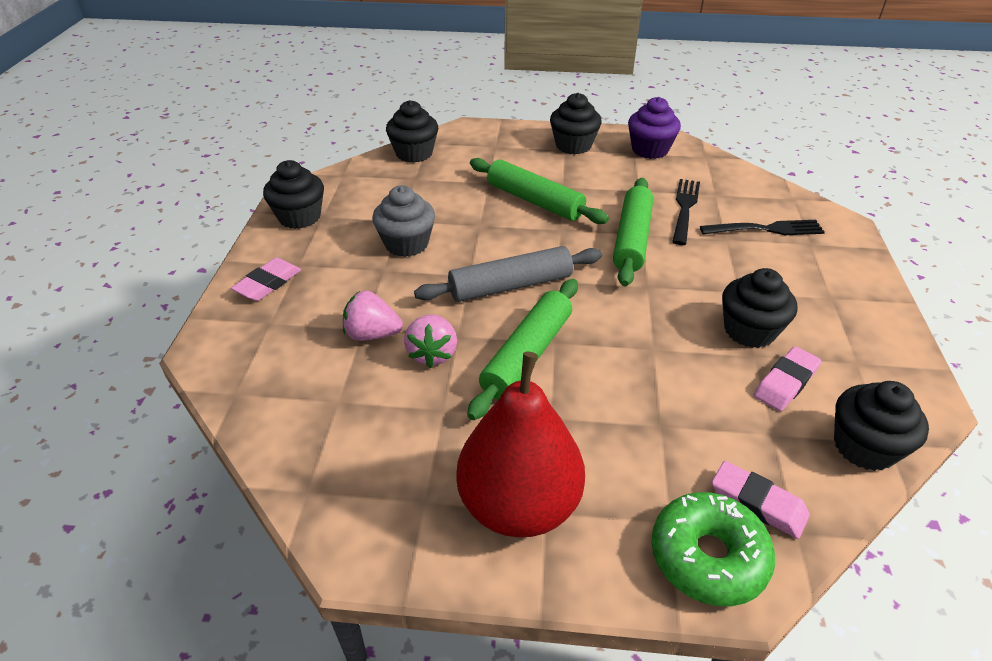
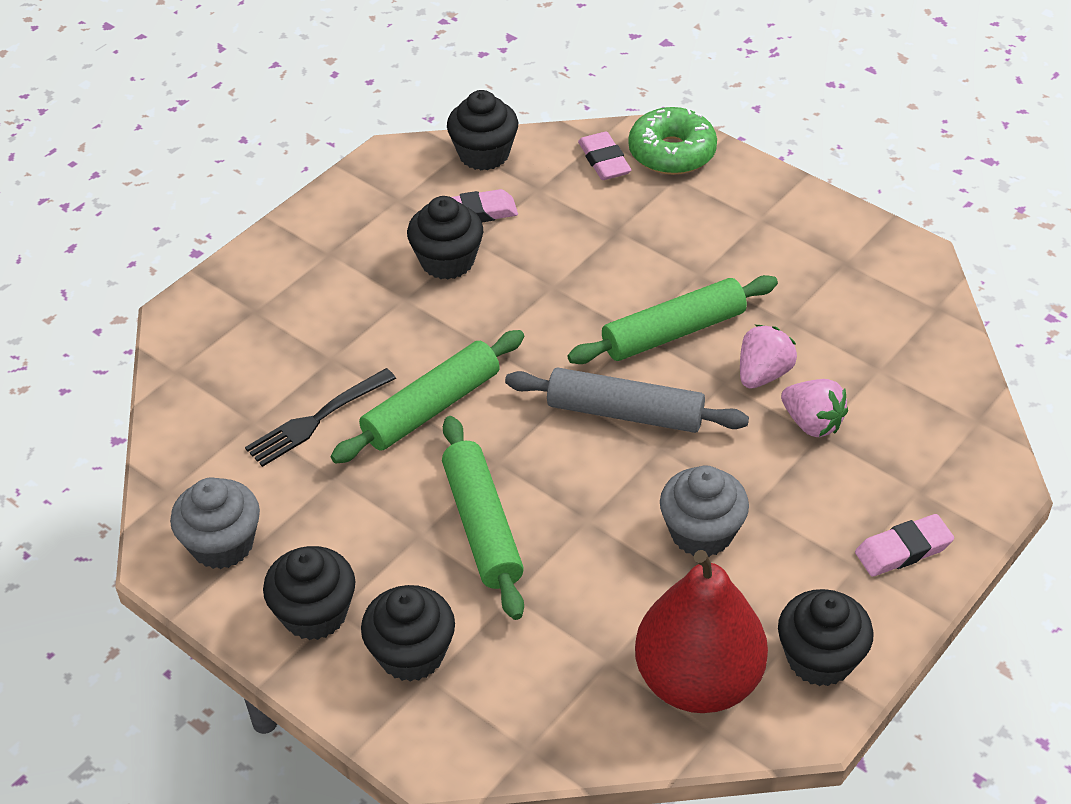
camera: 145 degrees left, 5 degrees up
(414, 153) = (568, 728): black cupcake -> black cupcake (411, 654)
(519, 505) = (775, 230): red pear -> red pear (697, 680)
(650, 150) = (222, 544): purple cupcake -> grey cupcake
(765, 229) = (272, 348): black fork -> none

